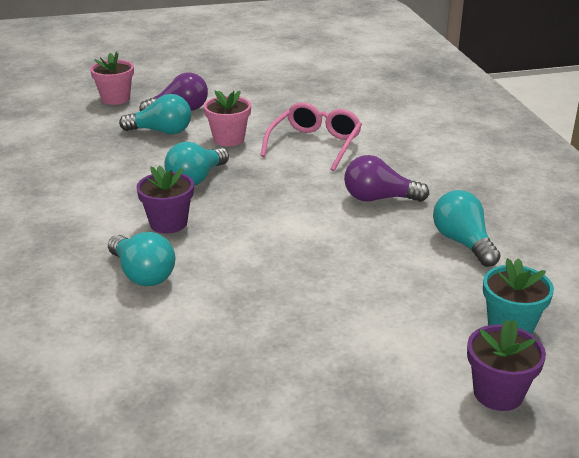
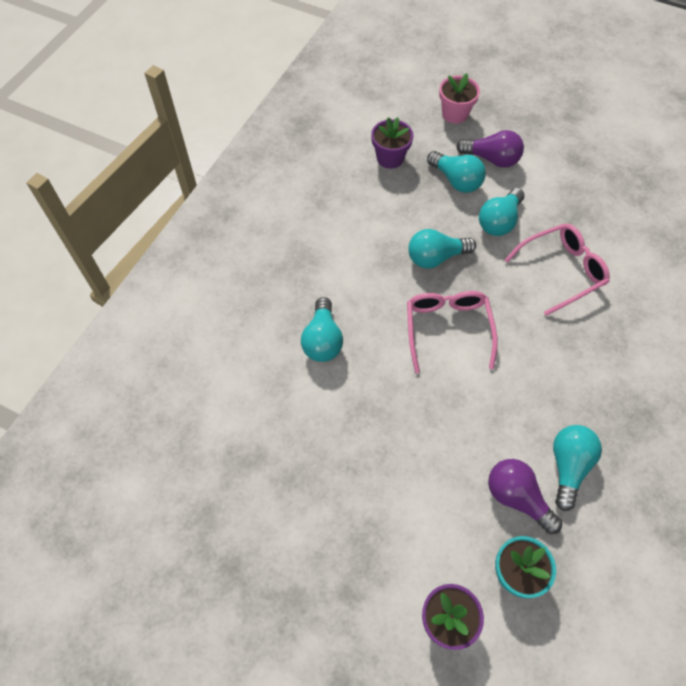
camera: 40 degrees right, 30 degrees up
(168, 223) = (378, 297): purple flower pot -> purple flower pot (390, 158)
(228, 139) = (499, 221): pink flower pot -> turquoise light bulb
(260, 214) = (447, 329): none -> pink glasses
(379, 198) = (551, 372): purple light bulb -> purple light bulb (517, 498)

